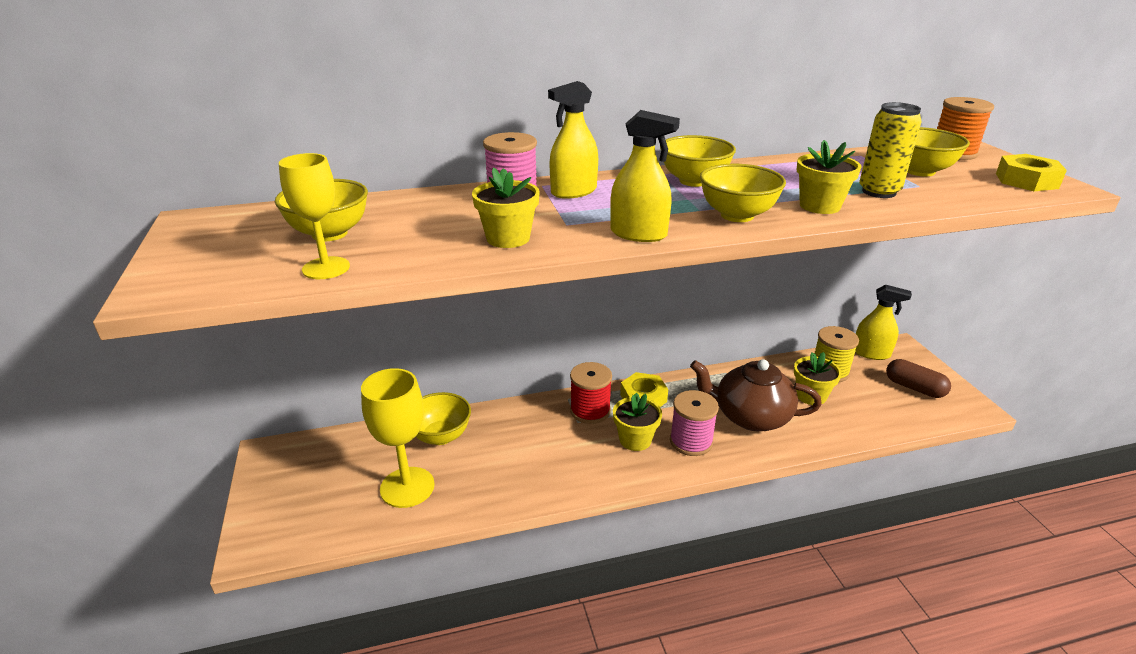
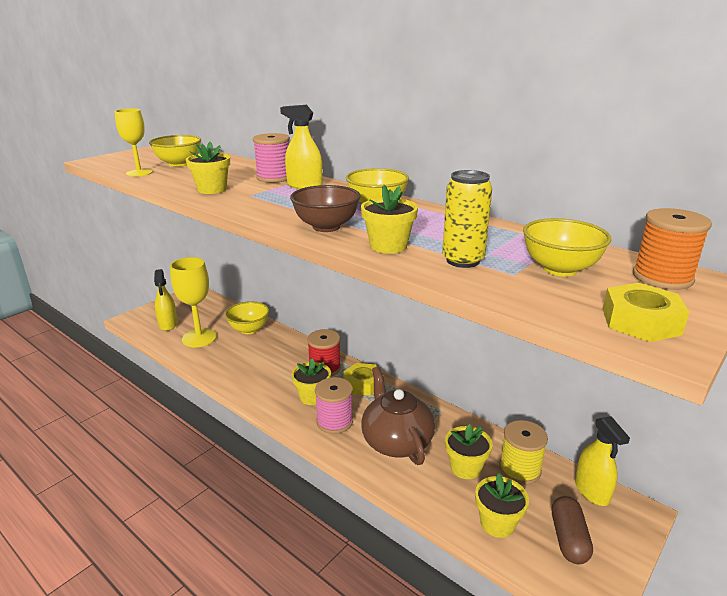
camera: 55 degrees right, 5 degrees down
(638, 234) = (255, 211): yellow spray bottle -> yellow spray bottle (168, 324)
(737, 215) = (326, 227): yellow bowl -> brown bowl
(883, 411) = (497, 523): none -> yellow flower pot

